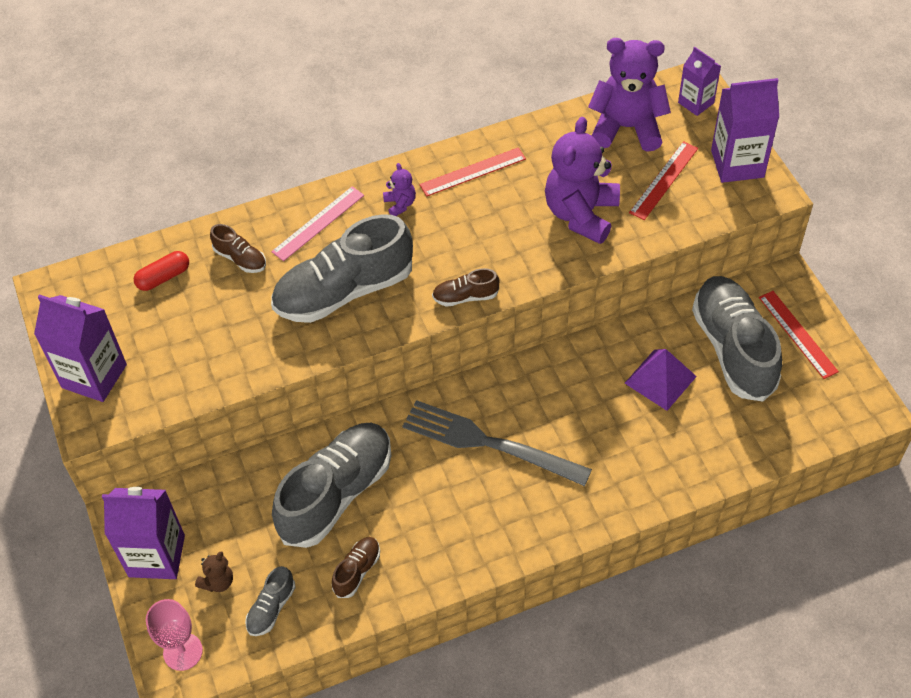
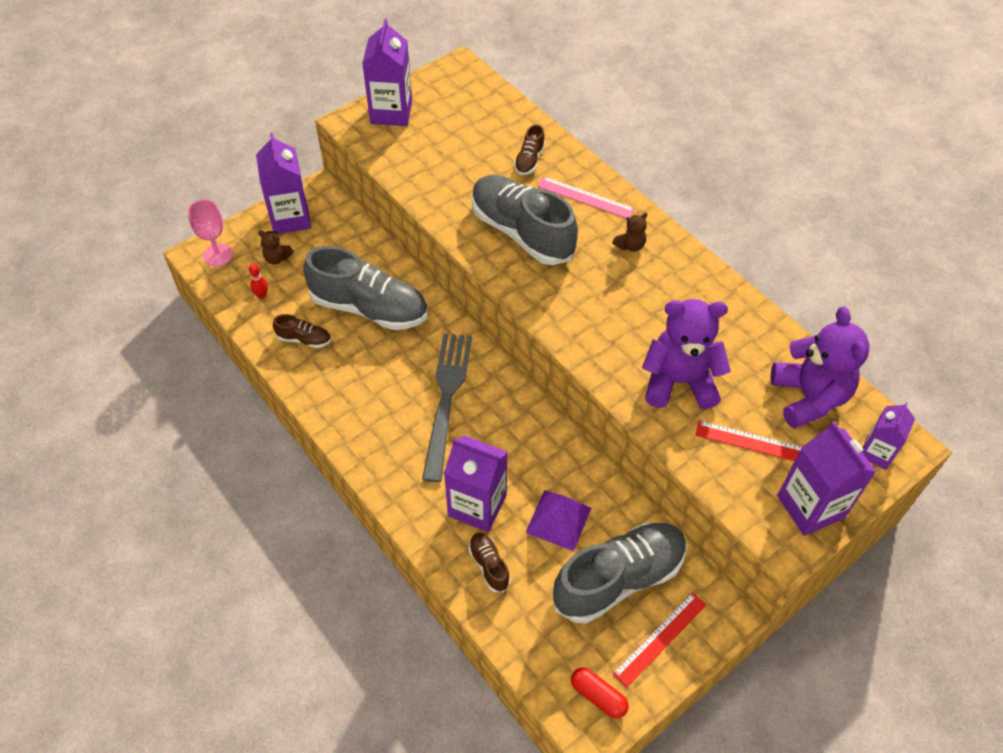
camera: 70 degrees right, 0 degrees up
(163, 277) = (493, 122): red capsule -> red capsule (598, 696)
(271, 608) = (262, 295): grey shoe -> red bowling pin
(400, 204) = (630, 245): purple teddy bear -> brown teddy bear
(465, 297) = (547, 315): brown shoe -> brown shoe (489, 565)
(473, 172) = (691, 287): red ruler -> none
(626, 444) = (477, 505): none -> purple carton

